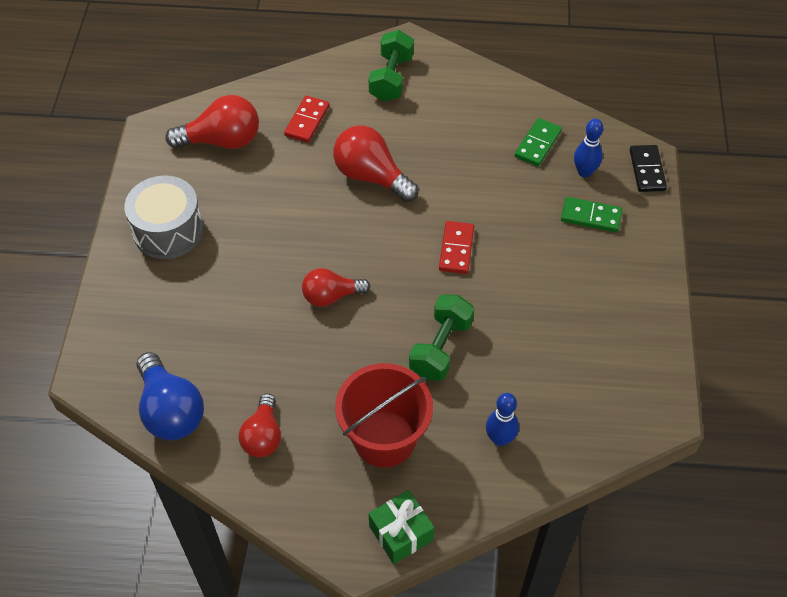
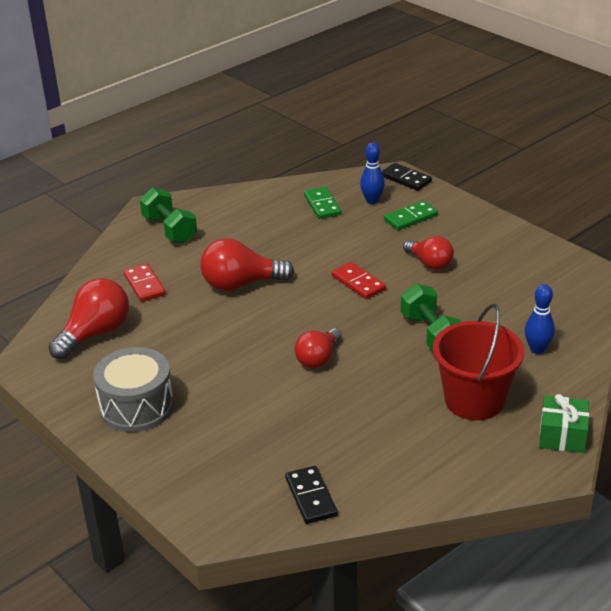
camera: 45 degrees left, 20 degrees down
(171, 410) = (311, 497): blue light bulb -> black domino
(263, 436) = (398, 459): red light bulb -> red light bulb (430, 263)

